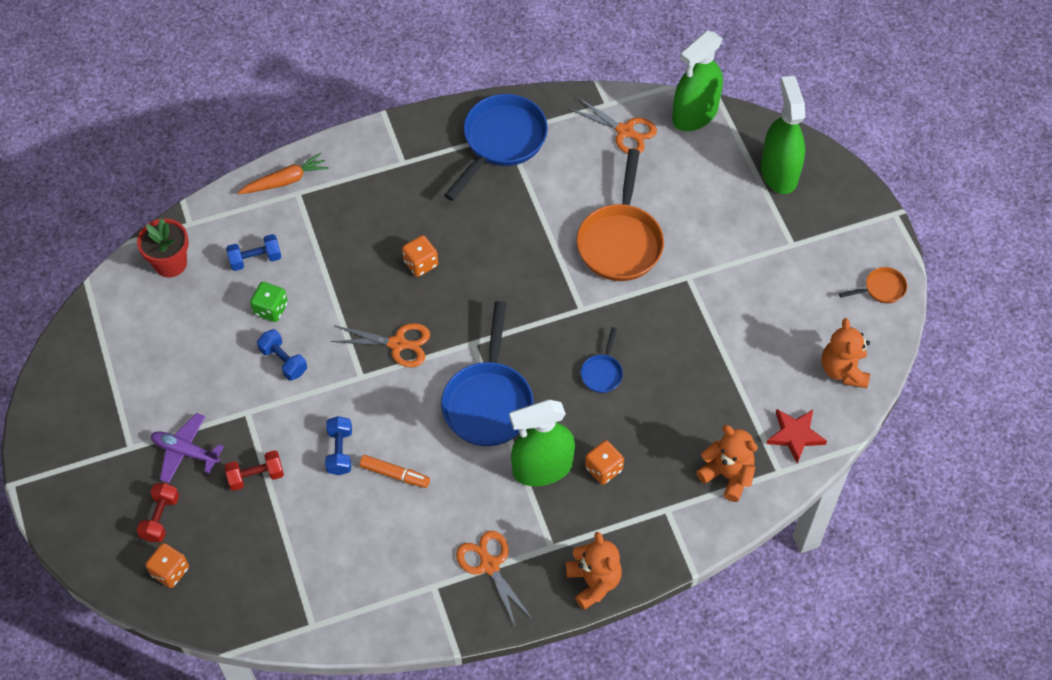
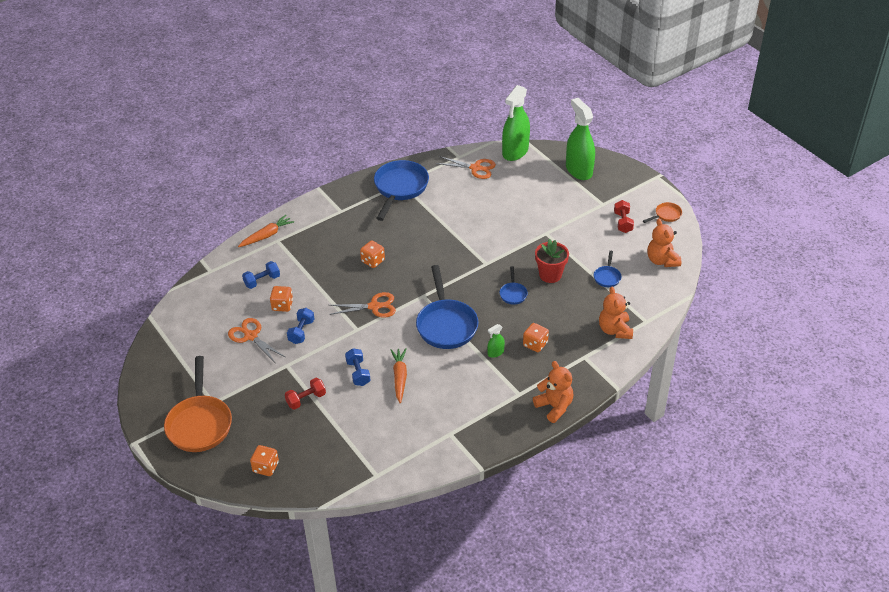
camera: 15 degrees left, 15 degrees down
(160, 518) = (248, 438): red dumbbell -> red dumbbell (623, 222)
(170, 263) = (205, 295): red flower pot -> red flower pot (550, 275)
(185, 452) = (252, 396): purple plane -> none
(271, 309) = (282, 305): green dice -> orange dice
(283, 361) = (301, 332): blue dumbbell -> blue dumbbell turned 75 degrees clockwise
(394, 474) = (399, 377): orange marker -> orange carrot
(489, 565) = (482, 413): orange scissors -> orange scissors (251, 336)
(542, 468) = (495, 352): green spray bottle -> green spray bottle, size x0.43
(620, 241) = (496, 224): orange pan -> orange pan (200, 423)
(727, 475) = (615, 330): orange teddy bear -> orange teddy bear turned 120 degrees counterclockwise
(750, 378) = (607, 277): none -> blue pan
(795, 435) = (647, 300): red star -> none

